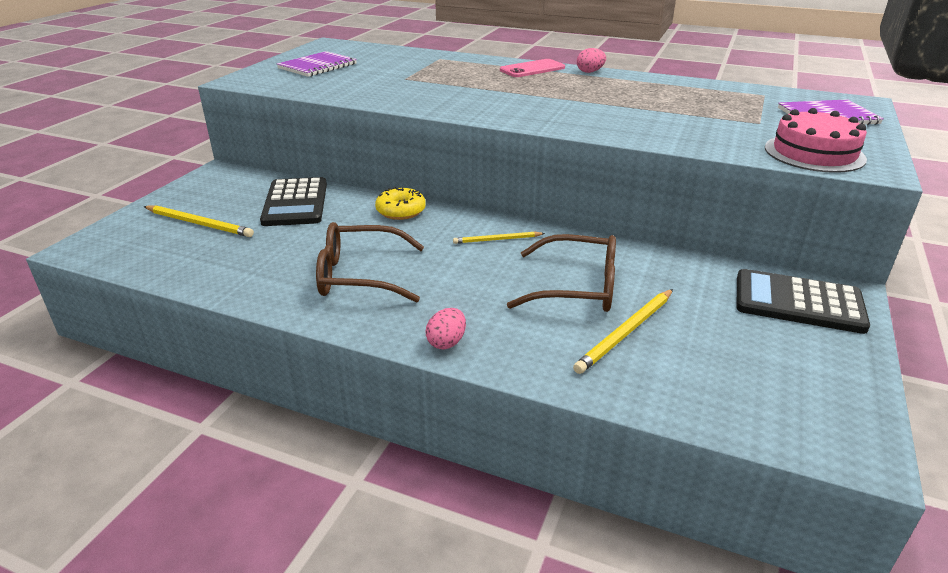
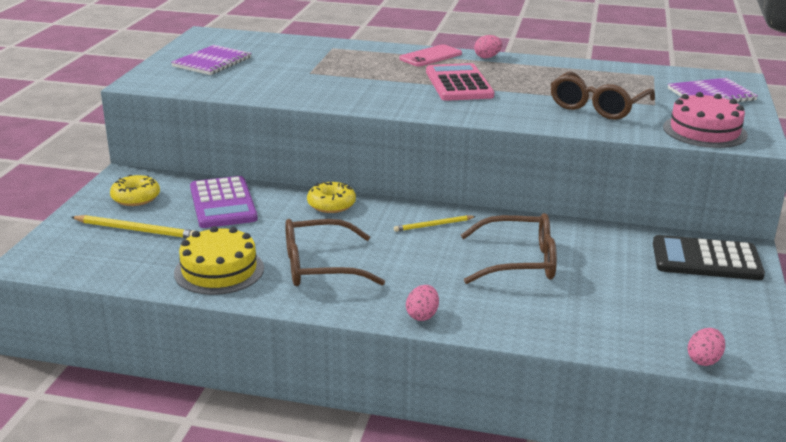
camera: 10 degrees left, 5 degrees down
(217, 192) = (136, 198): none -> yellow donut
(255, 271) = (219, 270): none -> yellow cake
(295, 203) = (223, 203): black calculator -> purple calculator
(550, 94) = (458, 84): none -> pink calculator
(626, 332) = (570, 295): yellow pencil -> none
(693, 122) = (597, 107): none -> brown glasses
(776, 436) = (704, 360): none -> pink egg

